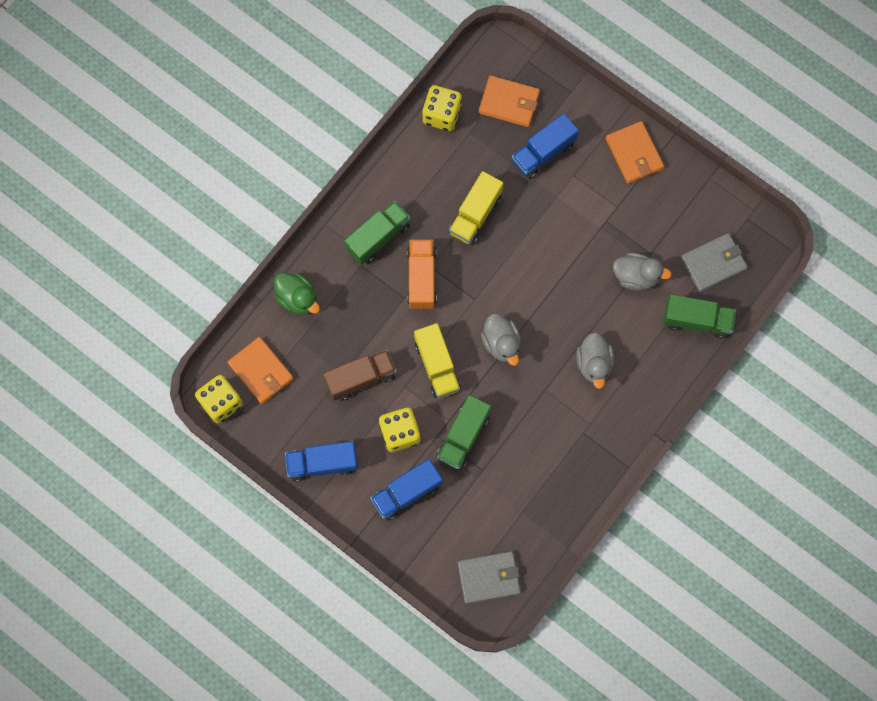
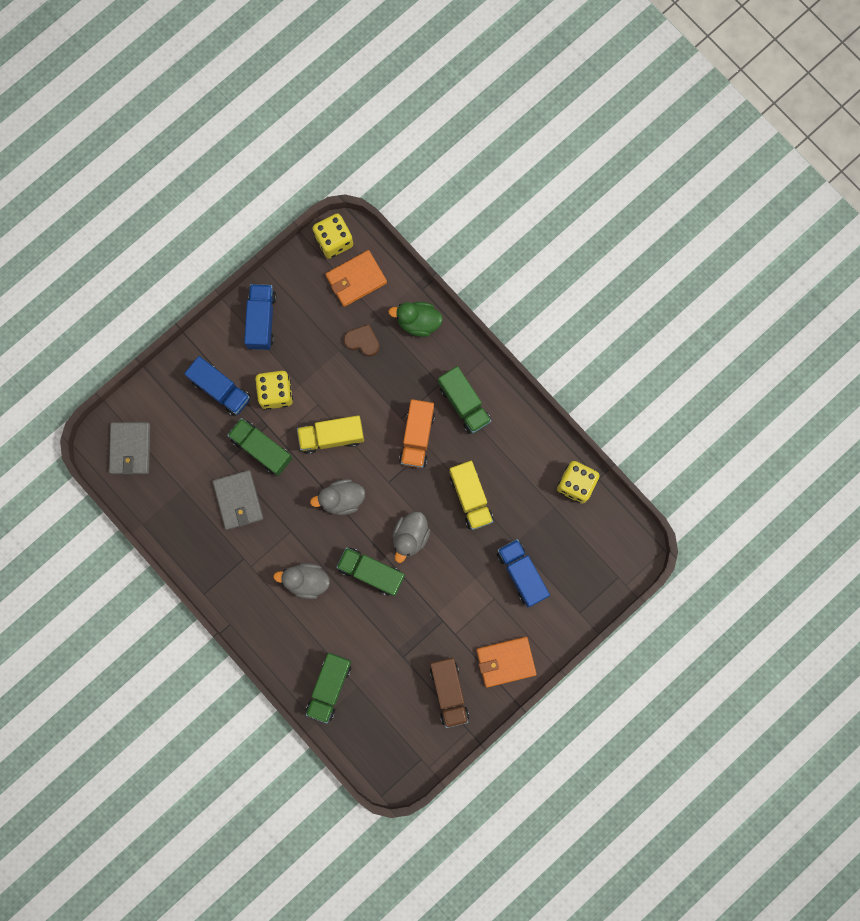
camera: 100 degrees right, 5 degrees up
(298, 298) = (418, 322): green duck -> green duck turned 45 degrees clockwise
(328, 352) = (362, 341): none -> brown heart
(361, 378) = (333, 366): brown truck -> brown truck (449, 692)
(407, 492) = (221, 390): blue truck -> blue truck turned 150 degrees clockwise
(421, 278) = (417, 437): orange truck -> orange truck turned 90 degrees clockwise
(475, 214) = (470, 498): yellow truck -> yellow truck turned 150 degrees counterclockwise
(509, 103) = (578, 550): orange wallet -> none
(571, 300) = (371, 572): none -> green truck
(636, 276) = (383, 638): grey duck -> grey duck (410, 537)
(713, 263) = (382, 715): grey wallet -> grey wallet (238, 500)

